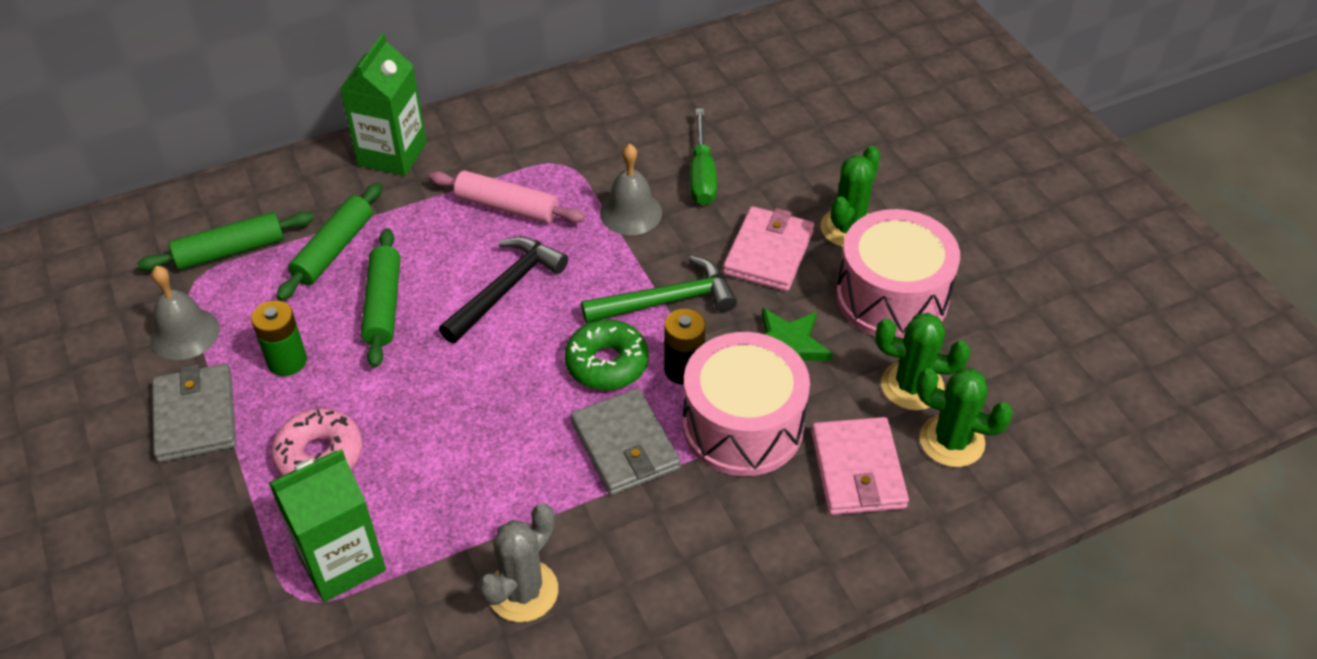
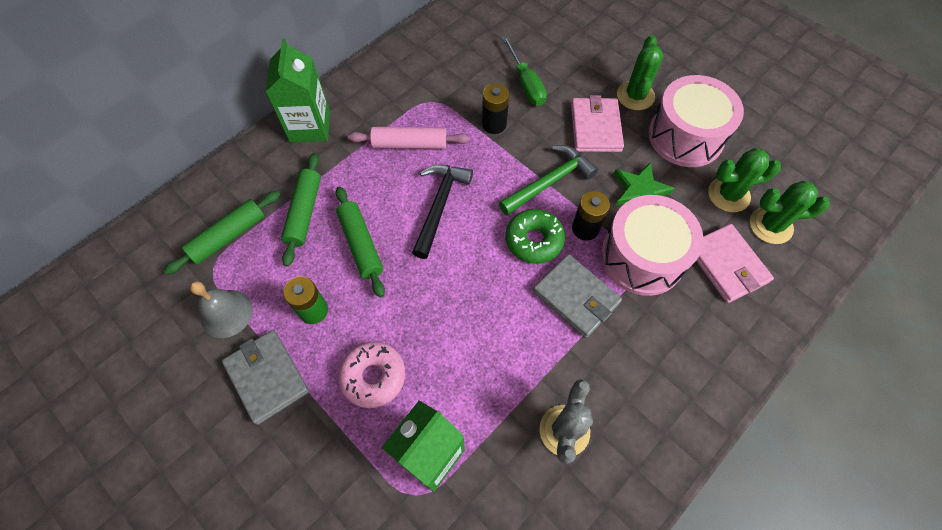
camera: 20 degrees left, 15 degrees up
(631, 212) = (494, 124): grey bell -> black battery

